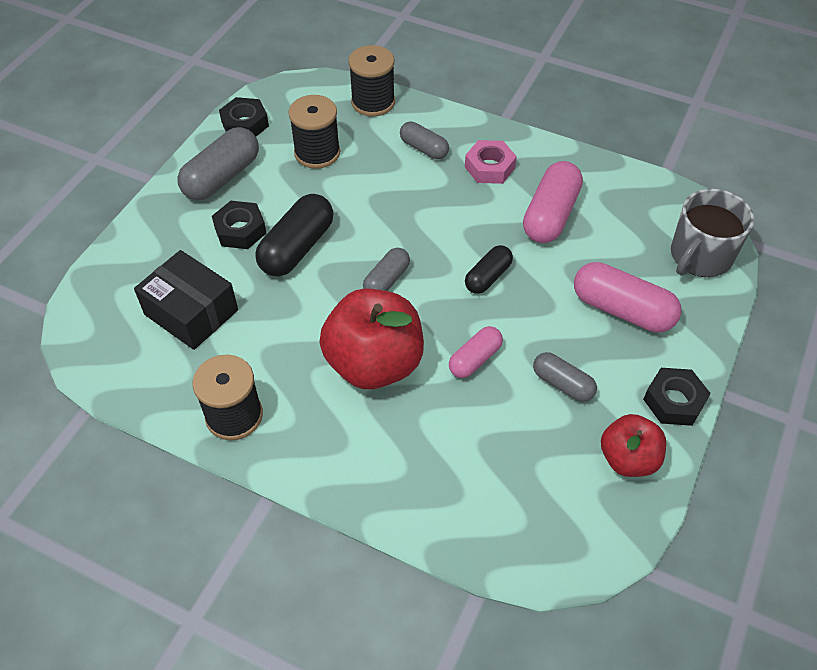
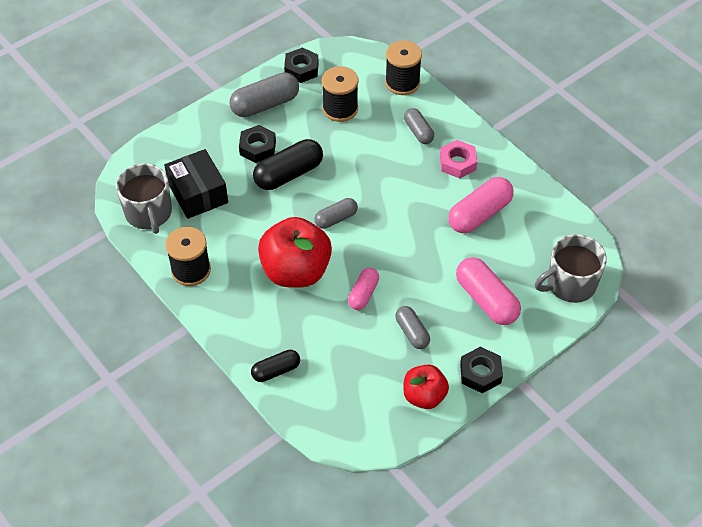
camera: 25 degrees right, 0 degrees up
(136, 362) = (149, 213): none -> grey mug
(475, 359) = (363, 294): pink capsule -> pink capsule turned 45 degrees counterclockwise
(488, 277) = (406, 242): black capsule -> black capsule (276, 370)

